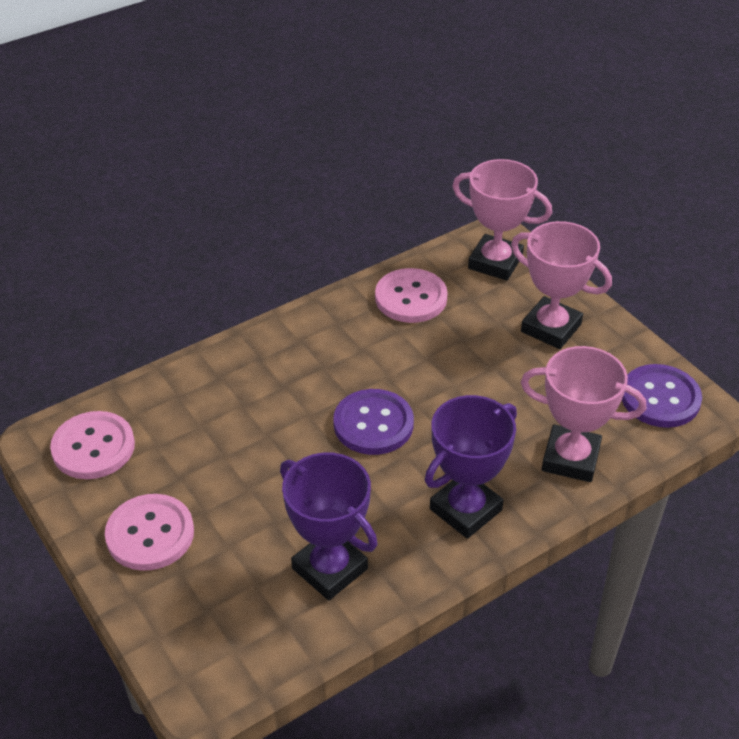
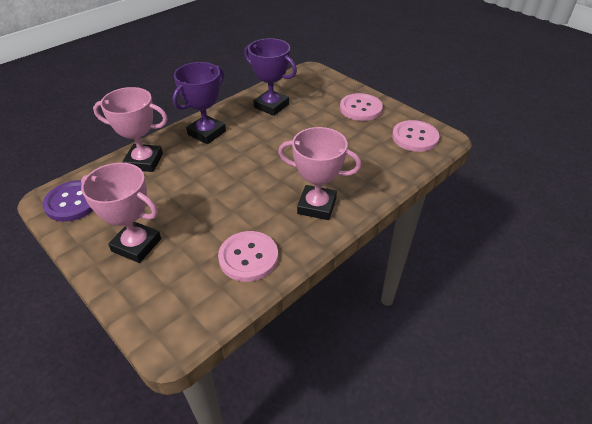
camera: 170 degrees right, 0 degrees up
(373, 424) = (262, 166): purple button -> none
(495, 262) = (174, 306): pink trophy -> pink trophy (316, 206)

